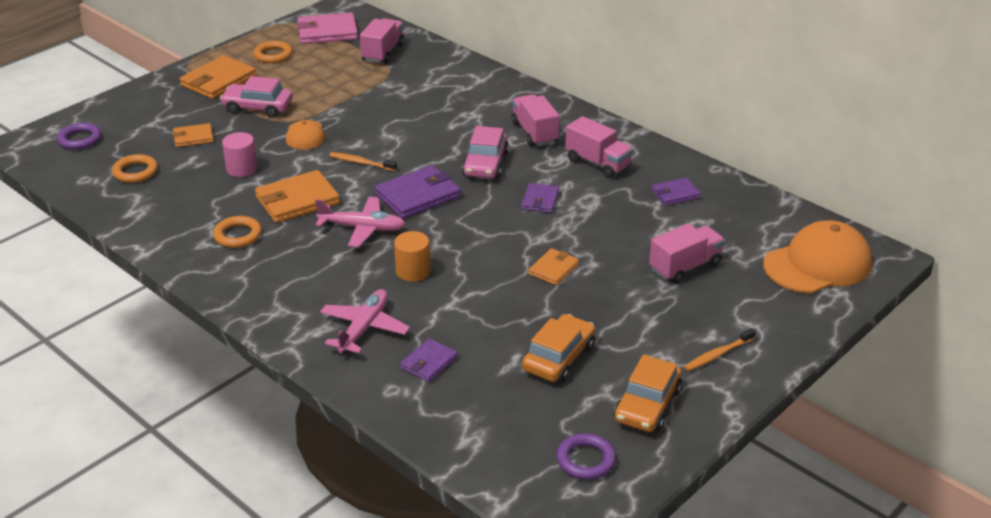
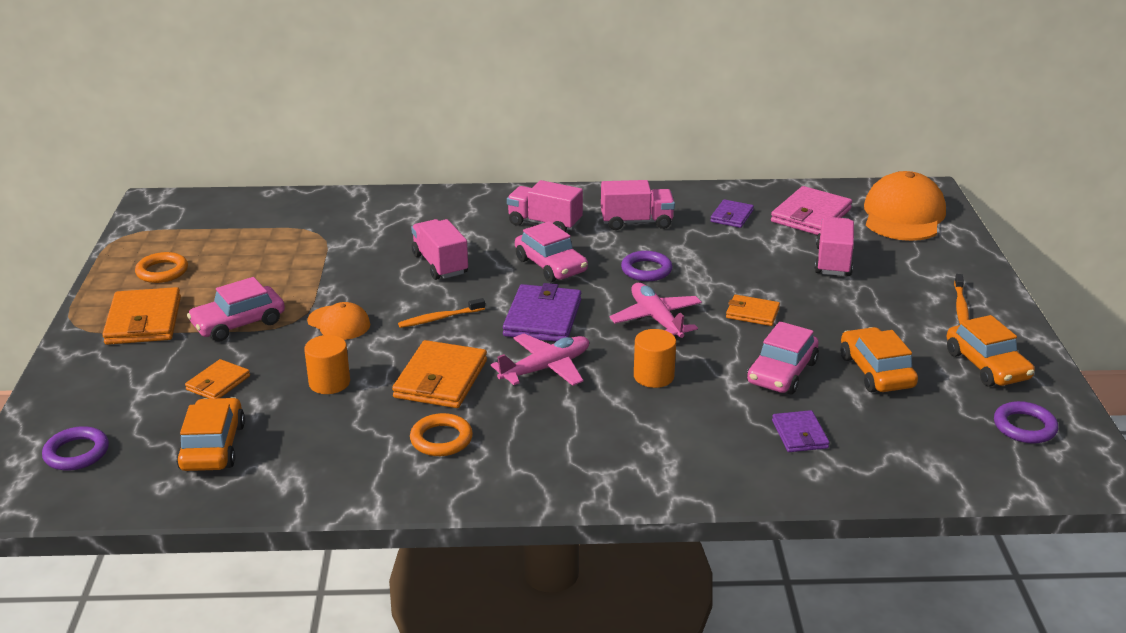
camera: 45 degrees left, 5 degrees down
(135, 172) = (213, 446): orange ring -> orange car
(242, 169) = (329, 383): pink cylinder -> orange cylinder
(327, 32) = (184, 228): pink wallet -> pink wallet (811, 215)
(364, 328) = (702, 442): pink plane -> pink plane (656, 319)
(383, 53) = (280, 221): pink truck -> pink truck (440, 264)
(495, 318) = (781, 372): none -> pink car
(540, 200) = (646, 270): purple wallet -> purple ring
(553, 269) = (752, 313): orange wallet -> orange wallet turned 60 degrees counterclockwise

